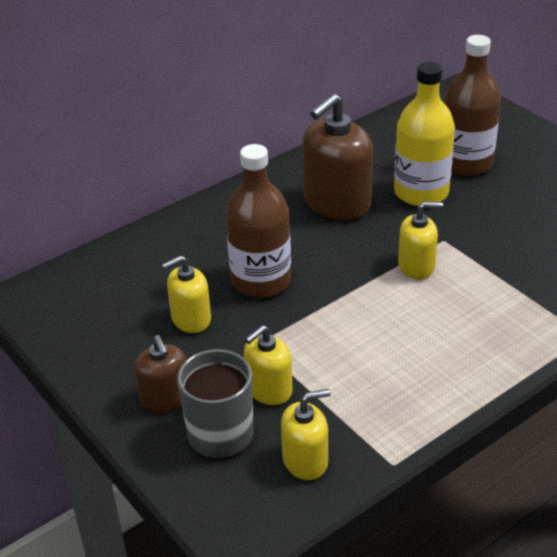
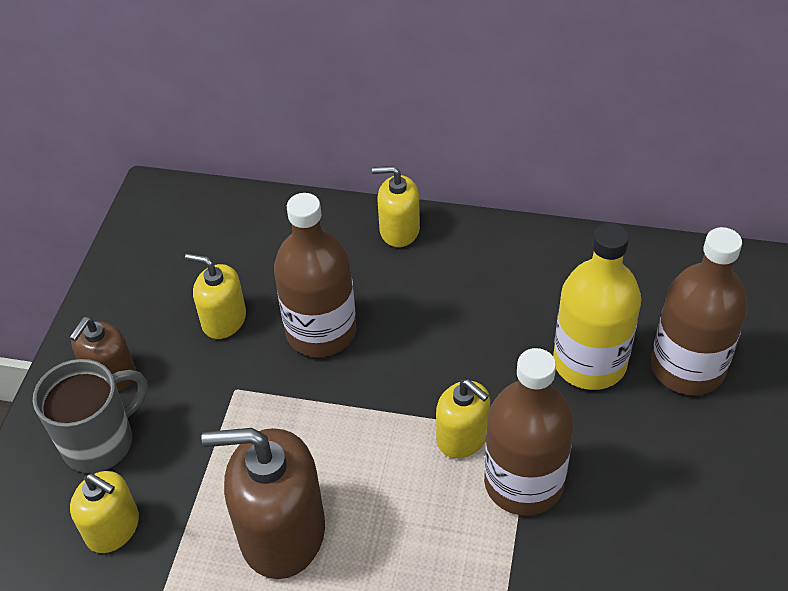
camera: 50 degrees right, 10 degrees up
(269, 389) = (181, 439): yellow soap dispenser -> yellow soap dispenser (399, 230)
(337, 203) = (496, 307): brown soap dispenser -> brown soap dispenser (282, 532)
(476, 260) = (523, 483): none -> brown bottle

